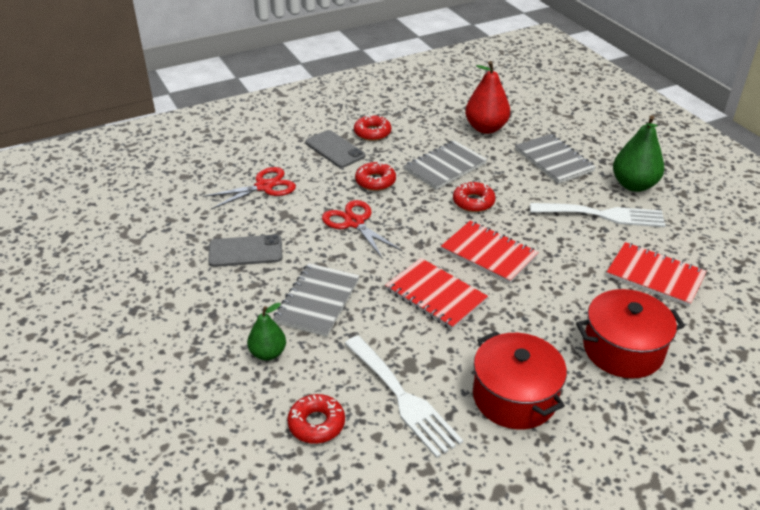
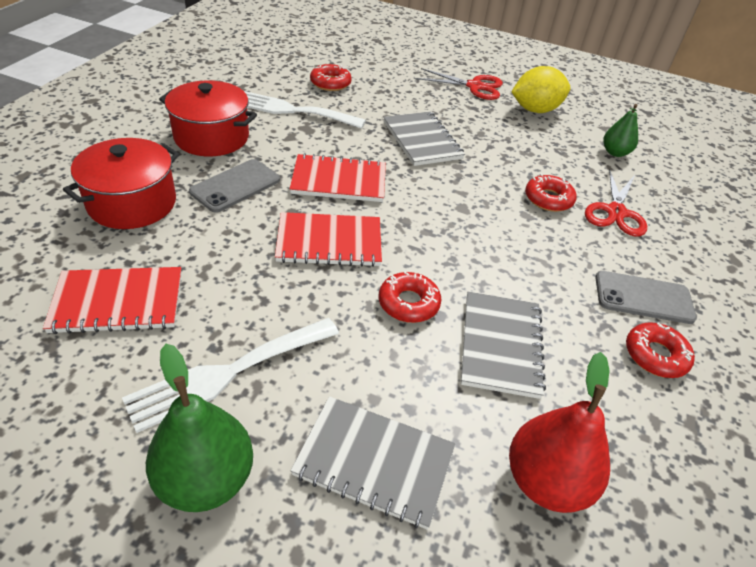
camera: 135 degrees right, 5 degrees up
(160, 284) = (535, 110): none -> yellow lemon
(245, 251) = (525, 151): grey phone -> grey phone (235, 186)
(268, 353) = (407, 102): green pear -> green pear (615, 152)
(354, 223) = (488, 215): red scissors -> red scissors (474, 86)
(375, 181) = (539, 274): red donut -> red donut (548, 199)

